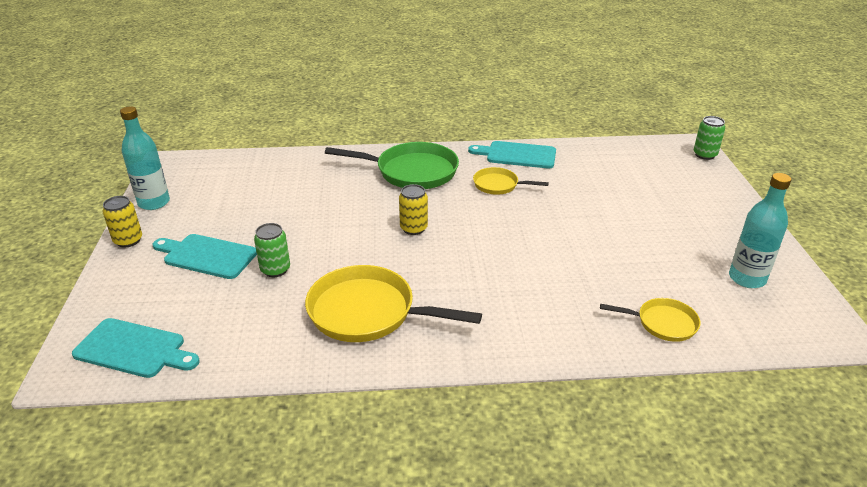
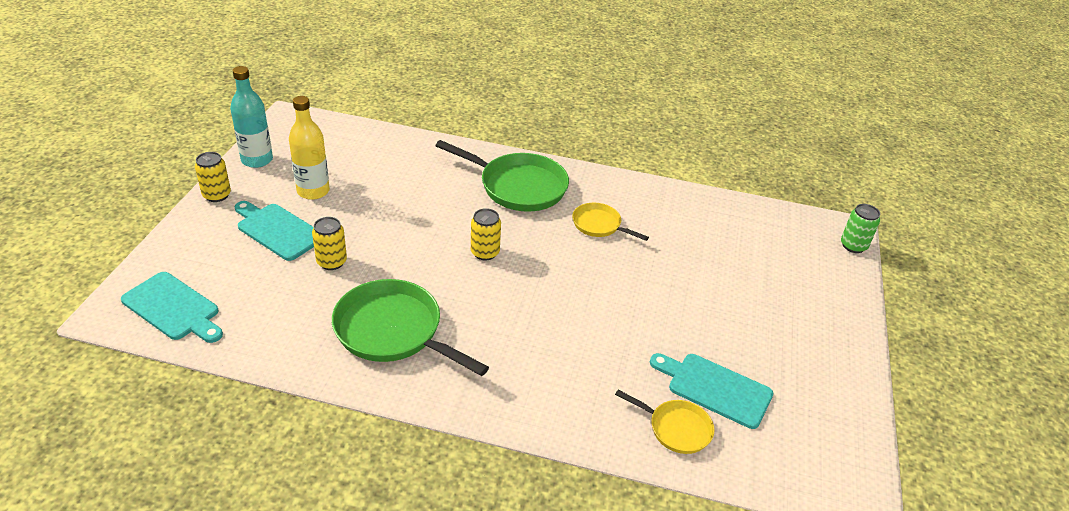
camera: 15 degrees right, 5 degrees up
(224, 216) = (313, 191): none -> yellow bottle
(275, 270) = (331, 262): green can -> yellow can
(368, 312) = (394, 331): yellow pan -> green pan
(517, 155) = (640, 194): turquoise cutting board -> turquoise cutting board (715, 388)
(747, 278) = (801, 406): turquoise bottle -> none

